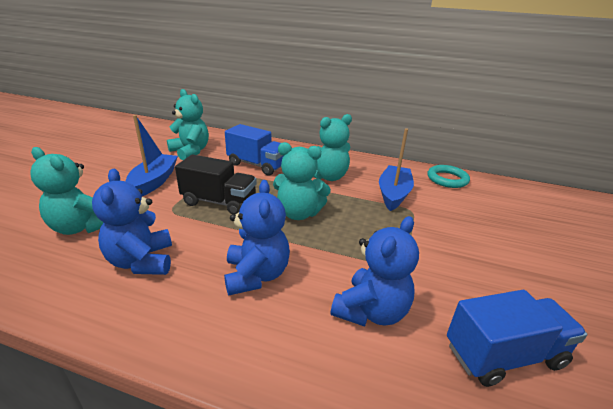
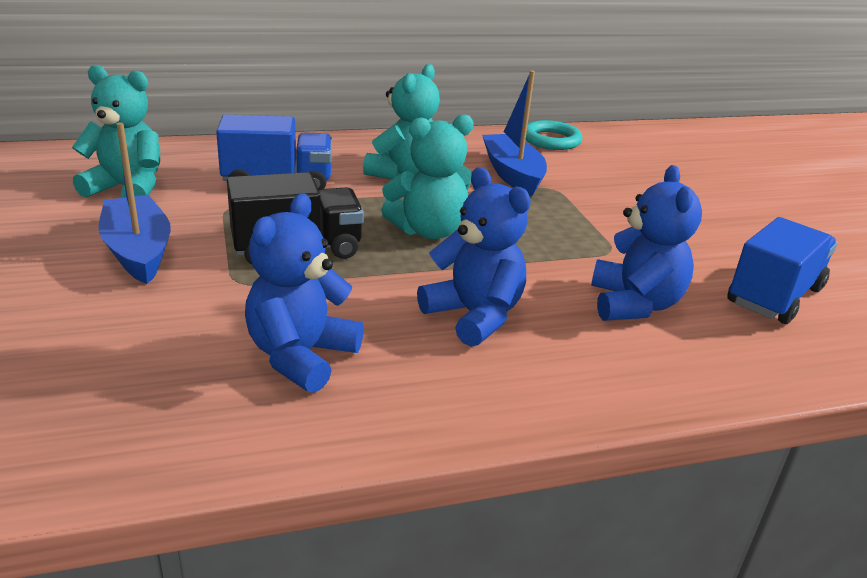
camera: 35 degrees left, 0 degrees up
(82, 227) = (122, 351): turquoise teddy bear -> none
(142, 261) = (301, 356): blue teddy bear -> blue teddy bear turned 75 degrees clockwise

